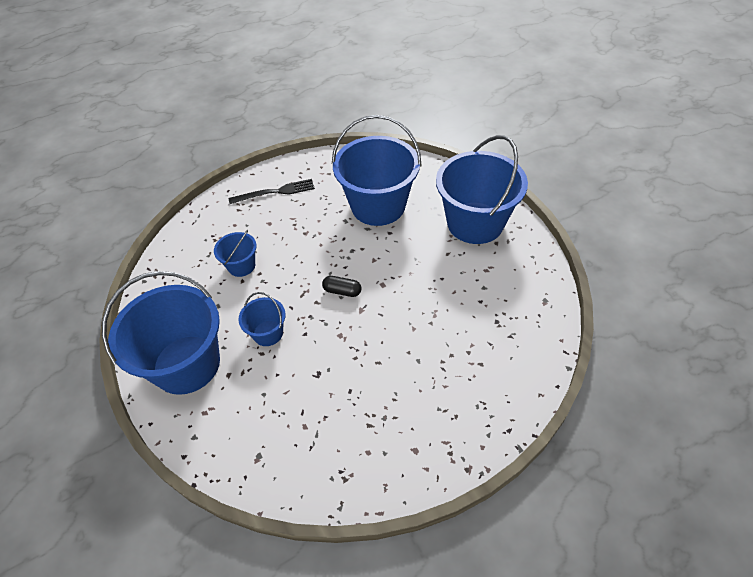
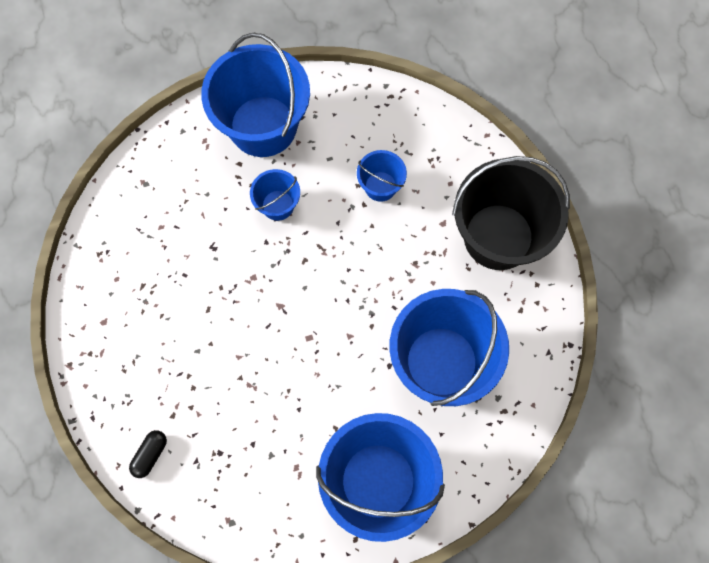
camera: 100 degrees right, 20 degrees up
(275, 192) = (498, 237): black fork -> black bucket
(342, 291) = (312, 290): black capsule -> black capsule (150, 455)

